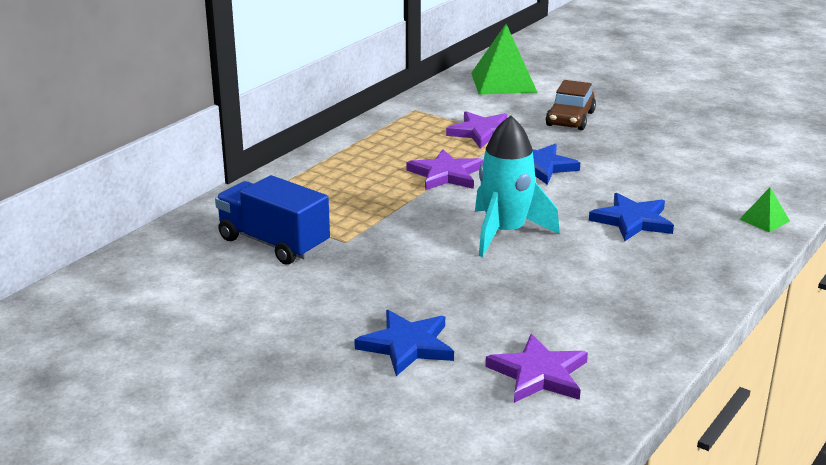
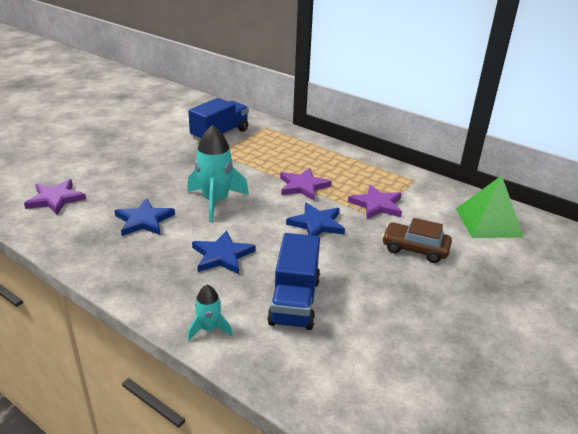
camera: 90 degrees right, 5 degrees up
(407, 345) = (104, 165): blue star -> blue star (144, 220)
(694, 178) = (294, 301): none -> blue truck
(764, 220) = (209, 329): green pyramid -> turquoise rocket

